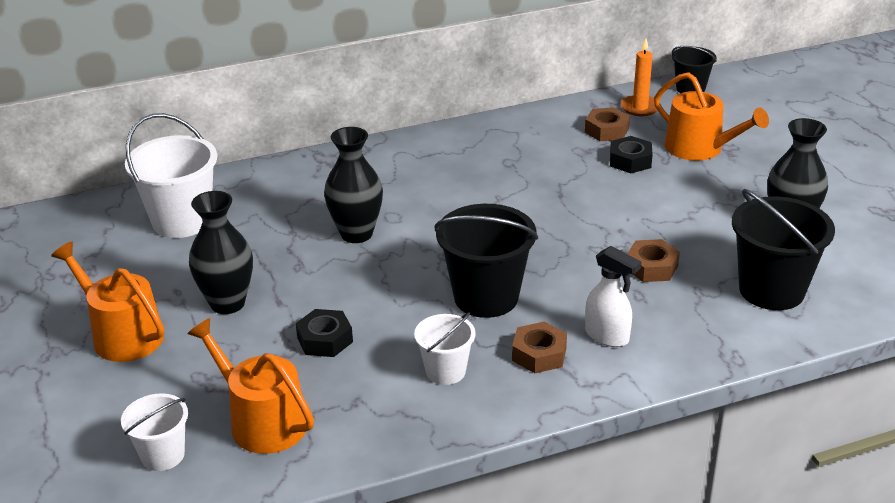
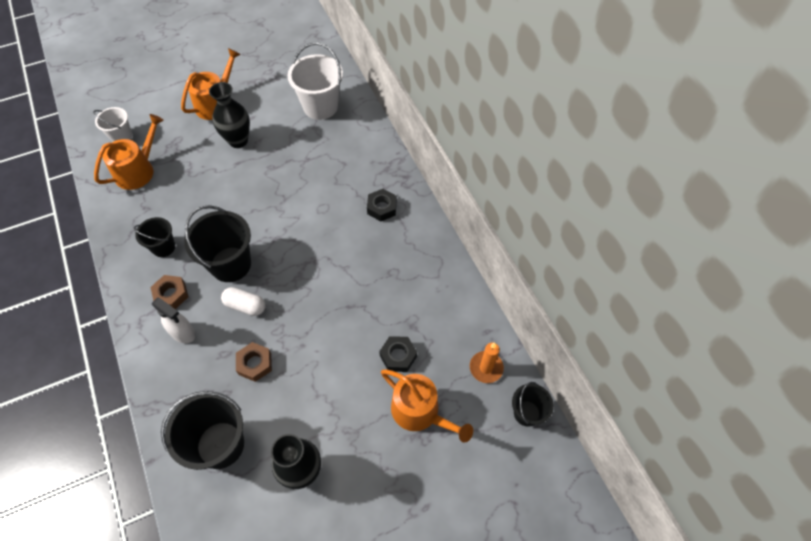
camera: 85 degrees right, 25 degrees up
(325, 340) = (200, 188): black nut -> black nut (382, 208)
(356, 234) = (303, 191): black vase -> none
(445, 371) = (163, 247): white bucket -> black bucket
(559, 280) = (245, 306): none -> white capsule
(606, 130) = (445, 340): brown nut -> none
(607, 336) = (183, 333): white spray bottle -> white spray bottle turned 90 degrees counterclockwise
(700, 148) = (420, 412): orange watering can -> orange watering can turned 90 degrees counterclockwise

